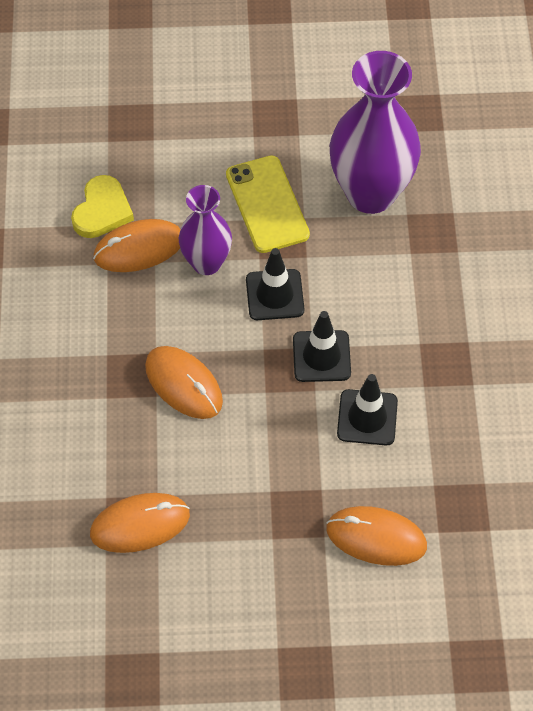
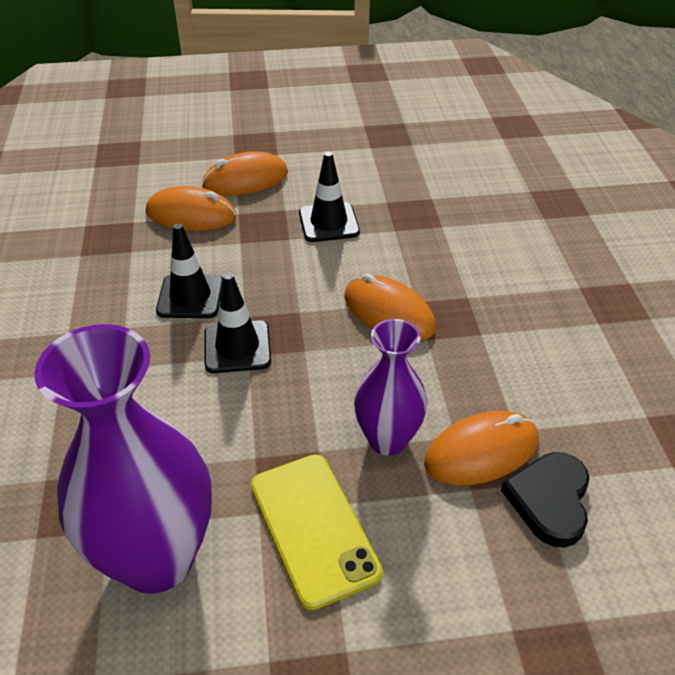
camera: 175 degrees right, 15 degrees down
(102, 211) = (549, 500): yellow heart -> black heart
(140, 524) = (405, 211): orange mouse -> orange mouse (245, 179)
(275, 295) = (295, 407): black traffic cone -> black traffic cone (329, 223)

